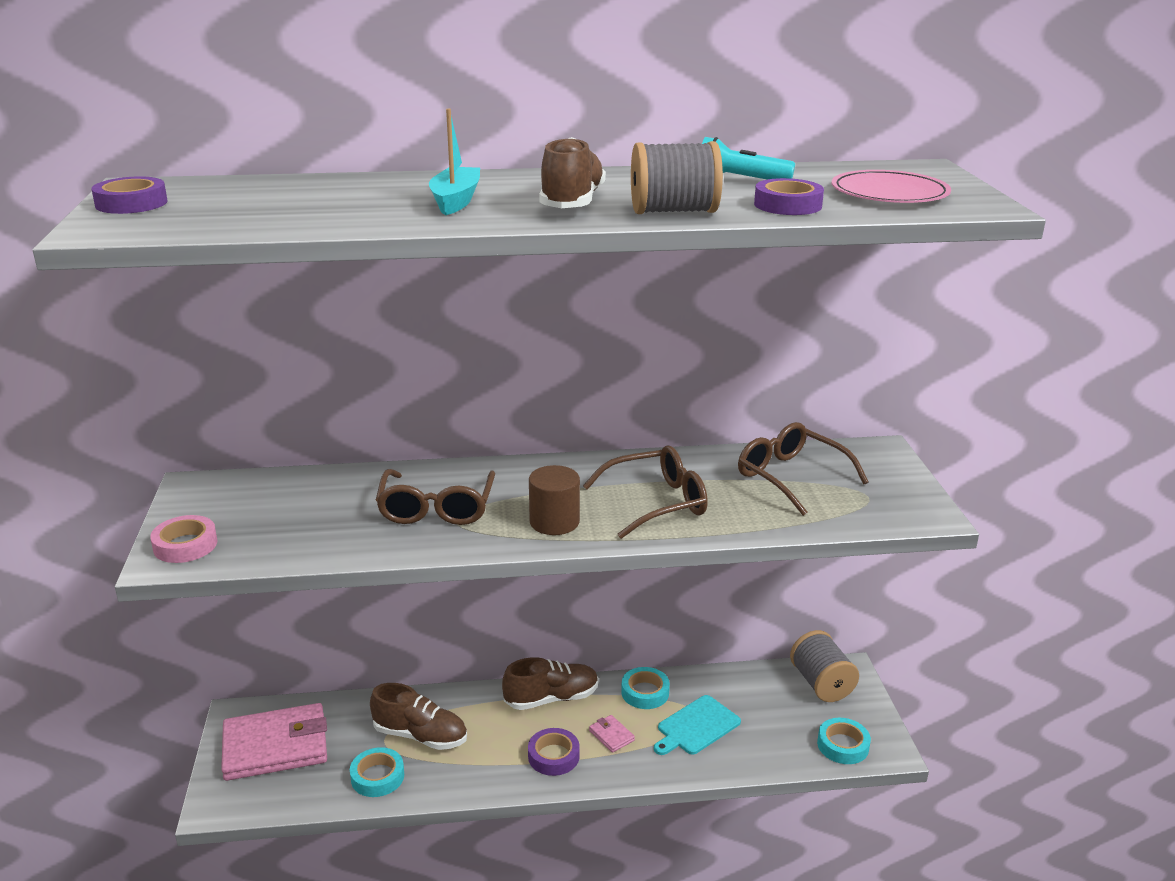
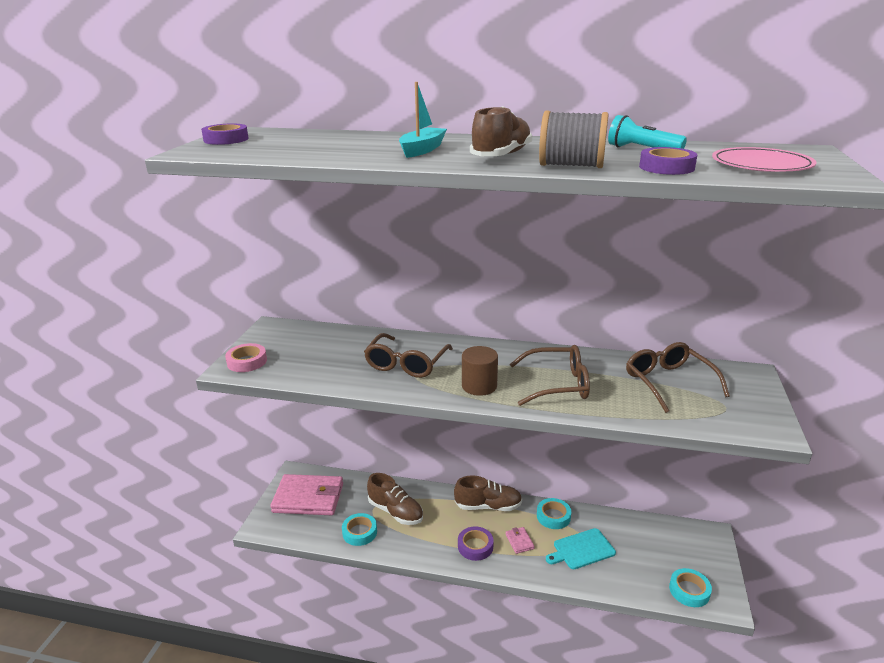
camera: 20 degrees right, 0 degrees up
(821, 684) = (687, 540): grey spool -> none

